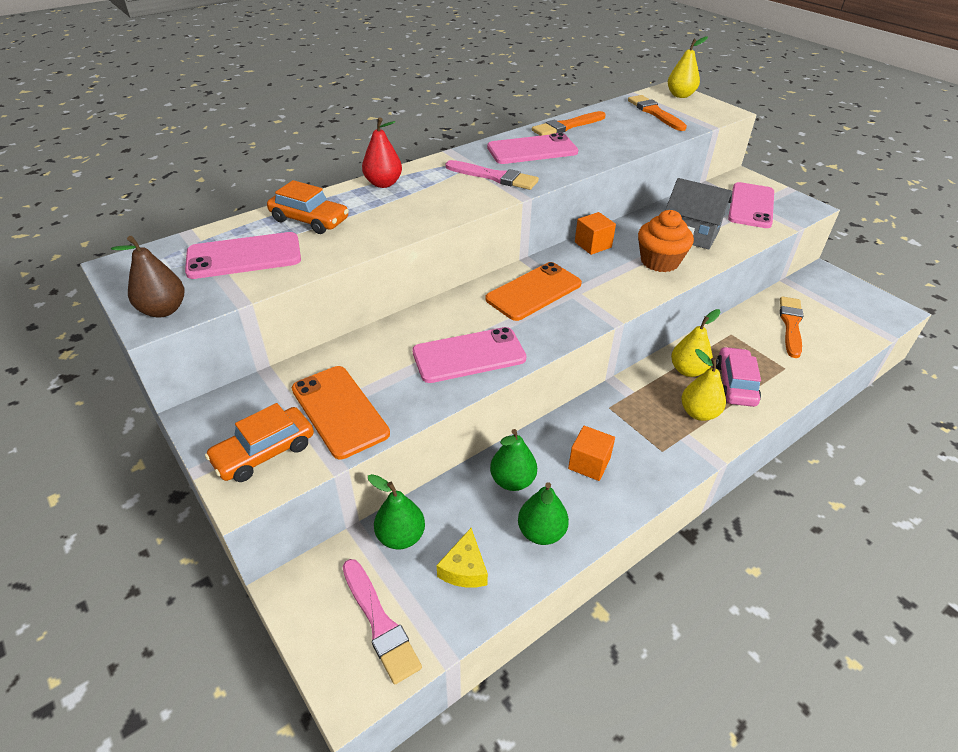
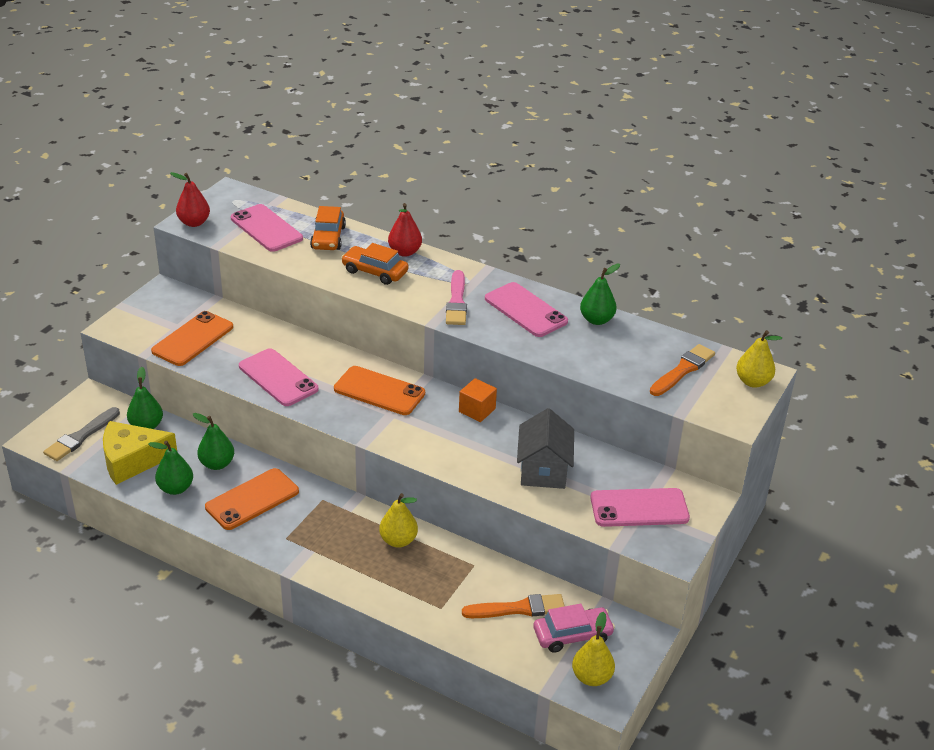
camera: 65 degrees right, 5 degrees down
(163, 310) = (194, 223): brown pear -> red pear
(264, 452) = (144, 323): orange car -> orange car (375, 272)
(380, 623) = (81, 437): pink brush -> grey brush
(464, 569) = (132, 460): yellow cheese -> yellow cheese, size x1.84
(567, 126) = (596, 320): orange brush -> green pear
(589, 463) = (252, 499): orange cube -> orange phone
(659, 261) = (476, 455): orange cupcake -> none
(698, 413) = (343, 554): yellow pear -> yellow pear (591, 677)
(735, 384) = (396, 574): pink car -> pink car (572, 635)

